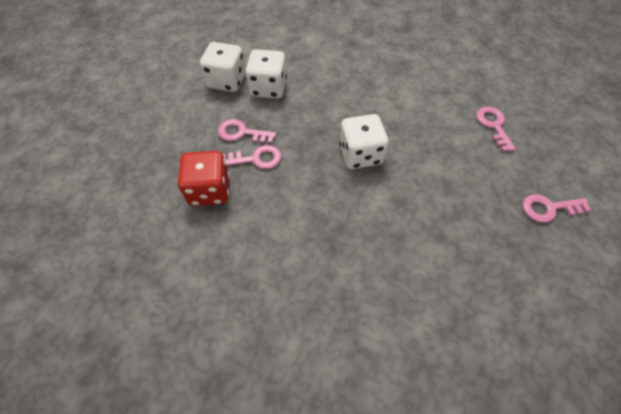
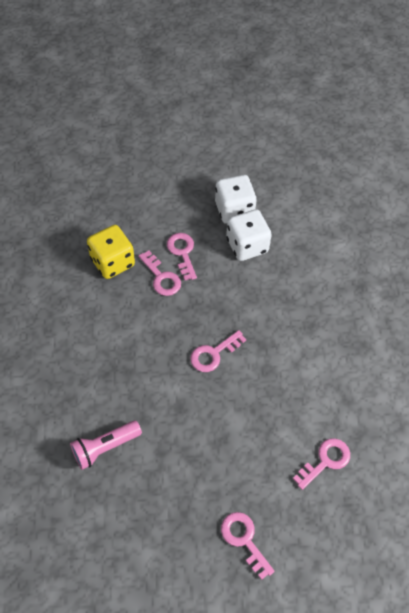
camera: 60 degrees right, 0 degrees up
(210, 190) = (112, 262): red dice -> yellow dice
(360, 154) = (213, 354): white dice -> pink key
(416, 284) = (105, 447): none -> pink flashlight

